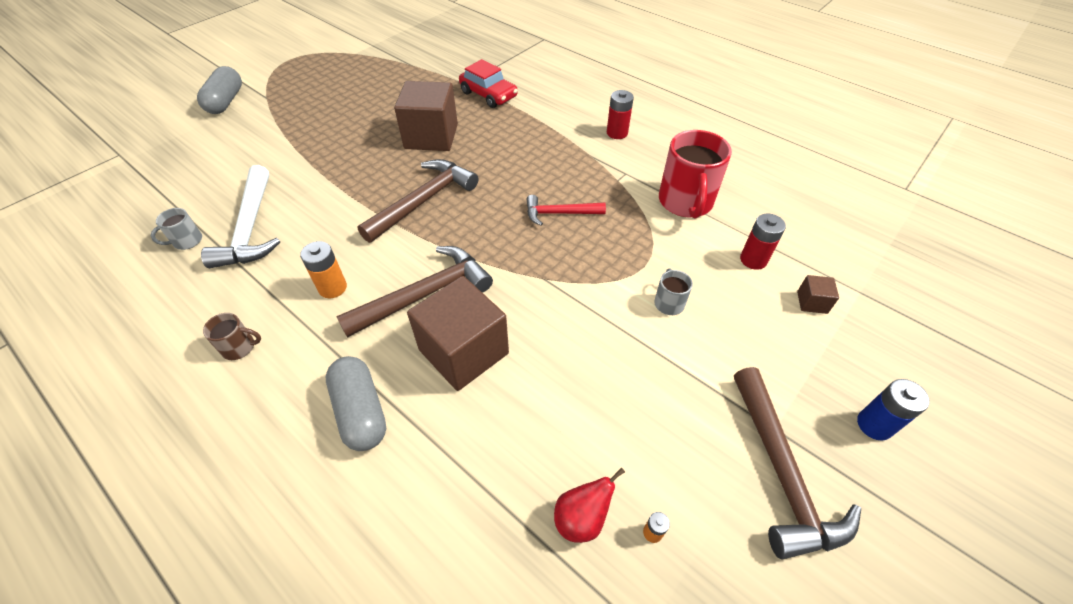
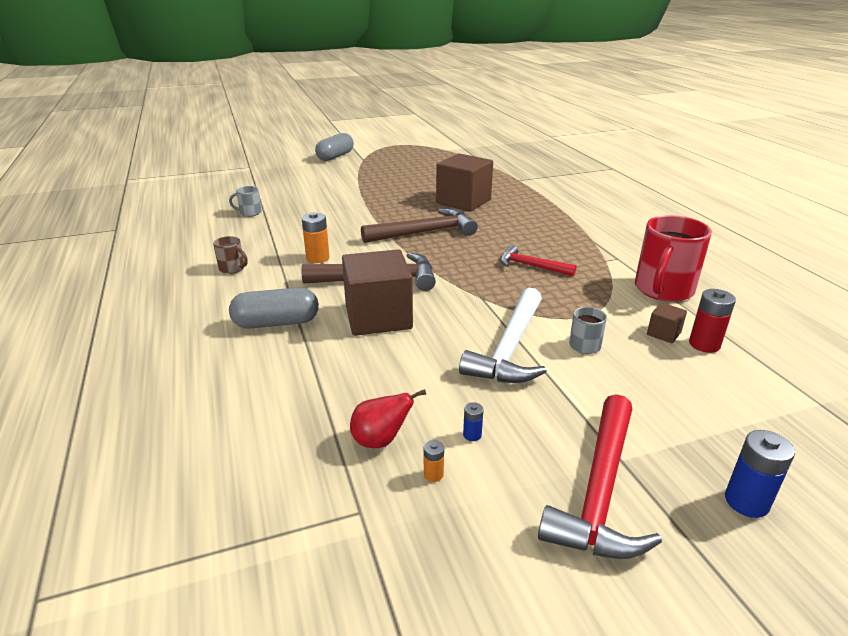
camera: 30 degrees right, 20 degrees down
(250, 228) = (293, 216): white hammer -> white hammer (510, 348)
(361, 411) = (276, 323): grey capsule -> grey capsule turned 75 degrees clockwise
(488, 95) = (532, 189): red car -> none
(617, 133) = (631, 233): red battery -> none
(651, 465) = (472, 435): none -> blue battery
(781, 472) = (600, 490): brown hammer -> red hammer
(812, 302) = (748, 392): brown cube -> brown cube (663, 333)

